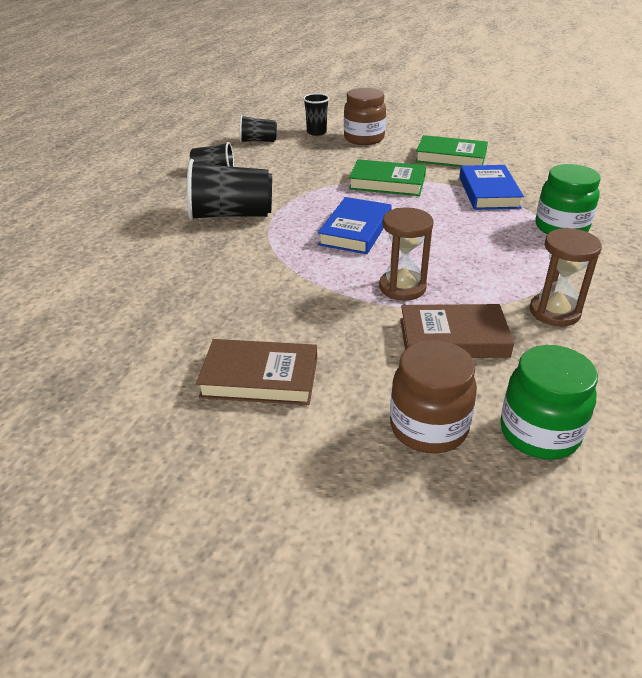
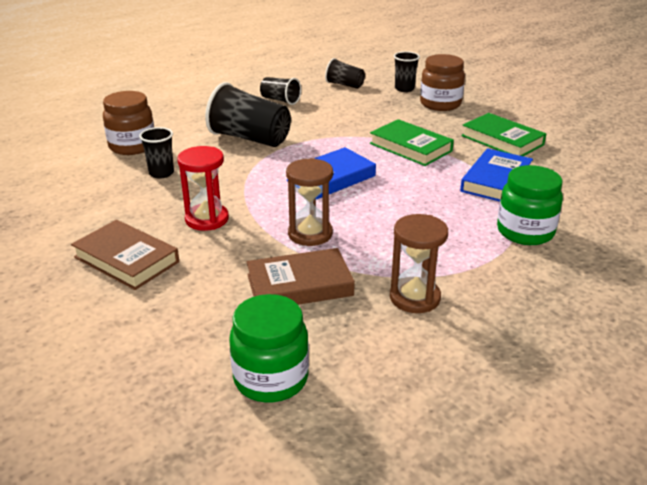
camera: 30 degrees right, 5 degrees down
(182, 277) = (161, 173): none -> black cup
(289, 307) = (207, 219): none -> red hourglass
(428, 427) = (195, 339): brown jar -> brown jar (132, 146)
(453, 337) = (299, 285): brown book -> brown book turned 45 degrees counterclockwise

